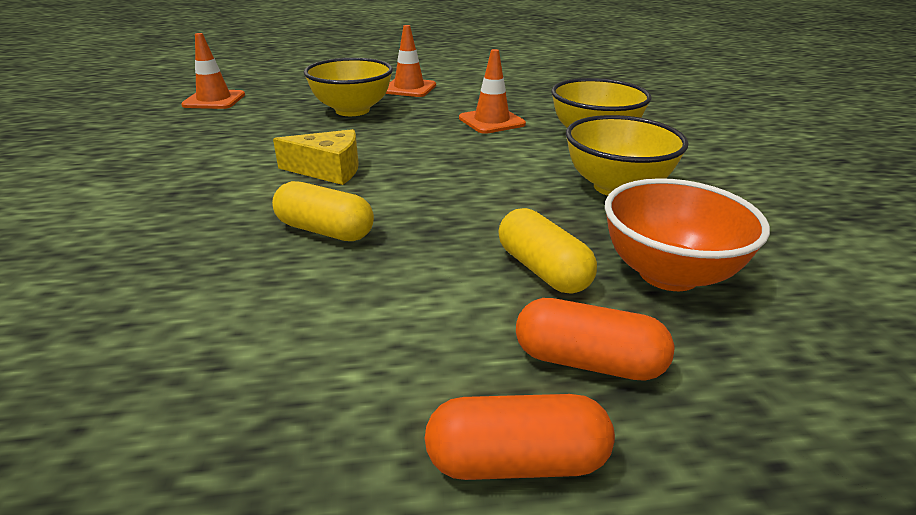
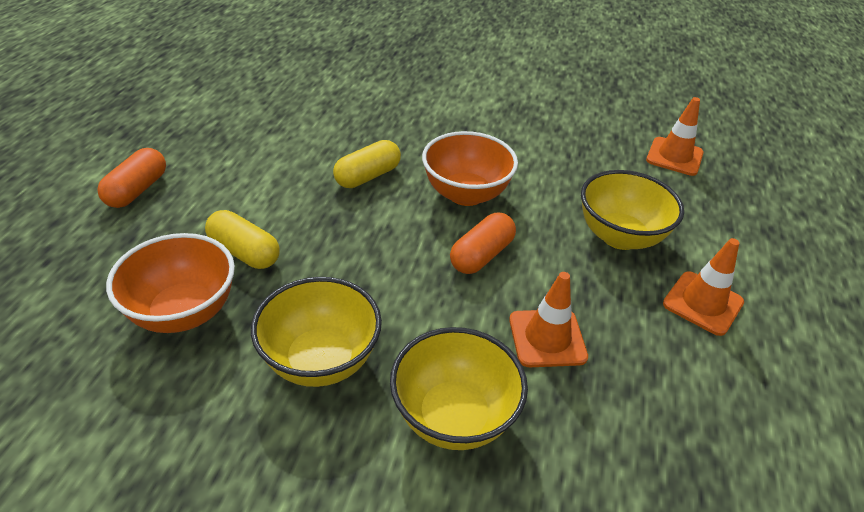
camera: 110 degrees right, 10 degrees up
(328, 170) = (466, 194): yellow cheese -> orange bowl
(542, 270) = (244, 252): yellow capsule -> yellow capsule turned 45 degrees clockwise
(588, 361) = (158, 234): orange capsule -> orange capsule (481, 255)

